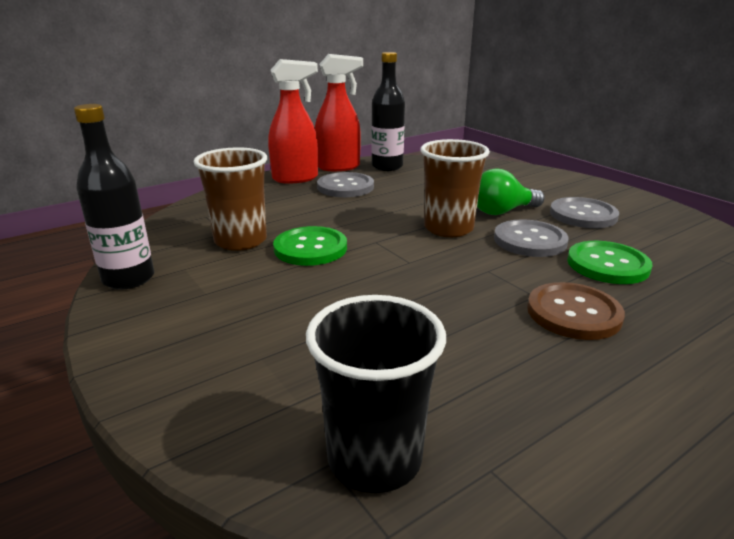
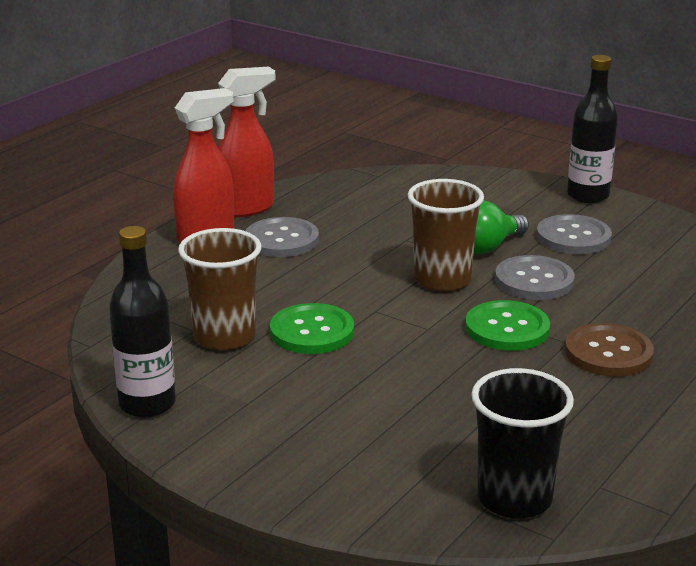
camera: 20 degrees left, 0 degrees up
(387, 167) = (309, 198): black bottle -> black bottle (588, 195)
(607, 265) = (619, 296): green button -> green button (507, 328)

